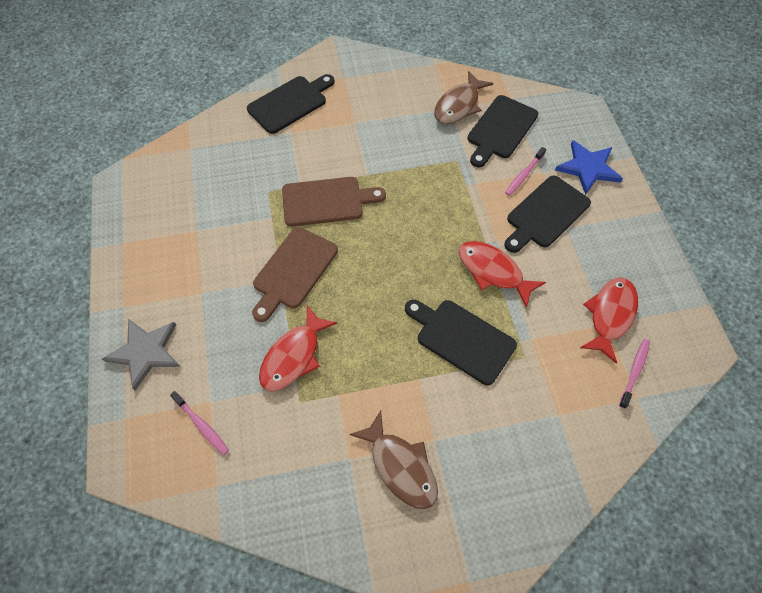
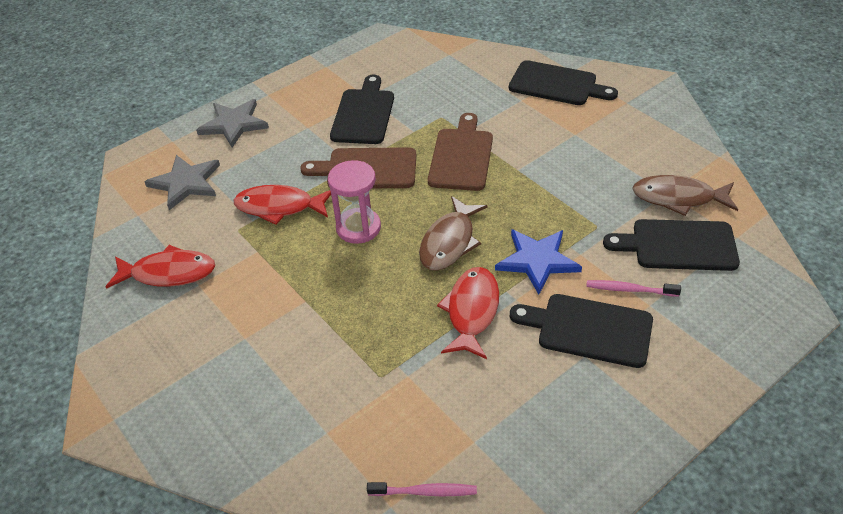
camera: 65 degrees right, 15 degrees down
(202, 425) = (186, 183): pink toothbrush -> grey star
(326, 201) = (461, 156): brown cutting board -> brown cutting board turned 135 degrees counterclockwise
(360, 306) = (358, 228): none -> pink hourglass
(400, 466) = (206, 323): brown fish -> brown fish (449, 242)
(461, 339) = (370, 316): black cutting board -> black cutting board (363, 114)
(588, 168) = (698, 347): blue star -> blue star (537, 261)
(610, 316) = (488, 441): red fish -> red fish (168, 273)

